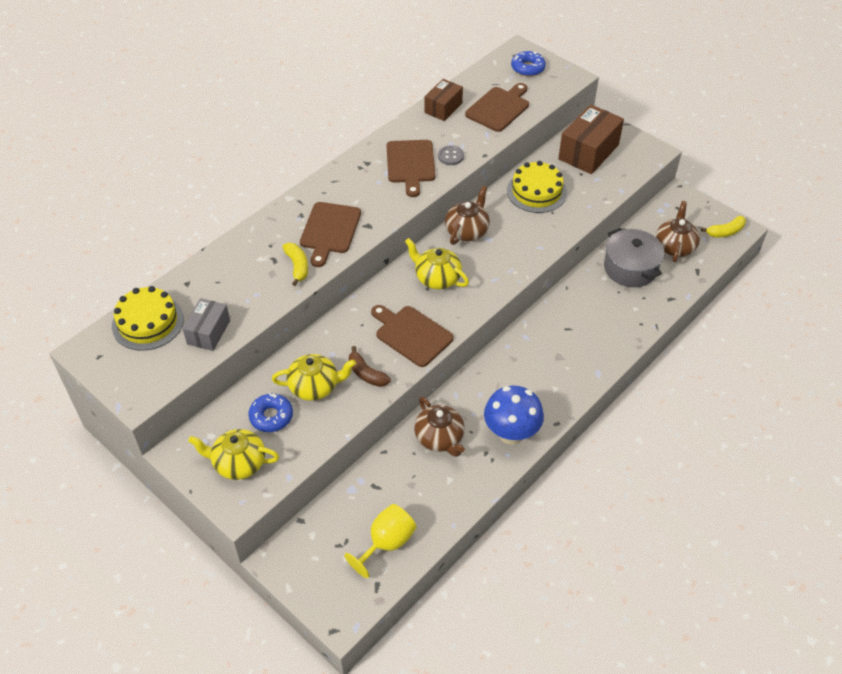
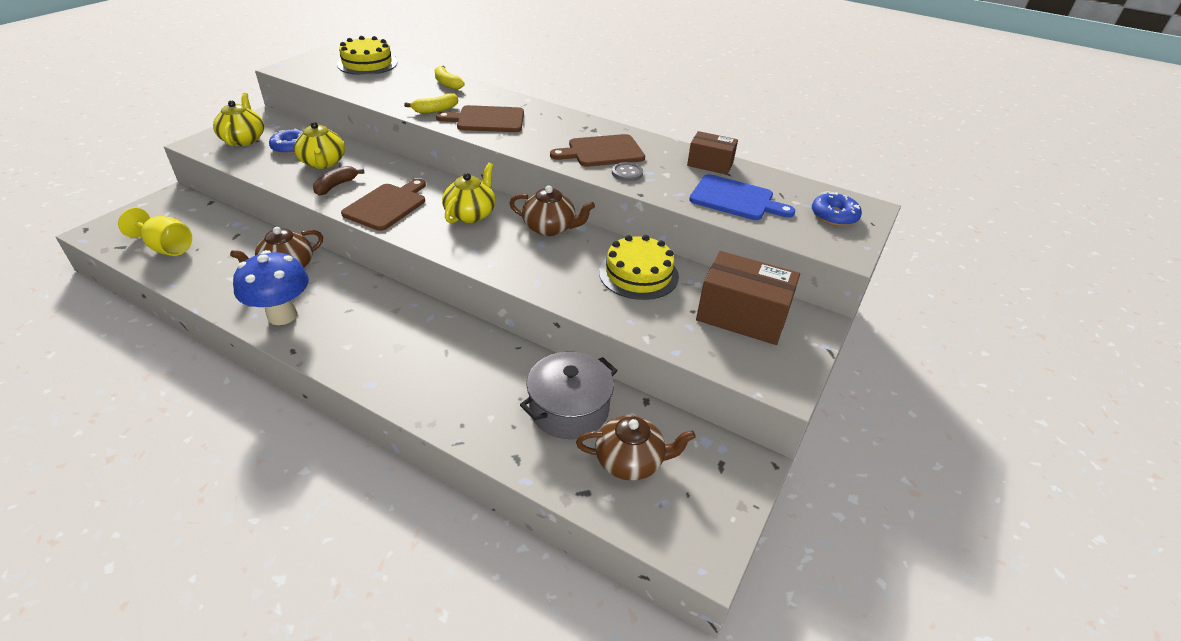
camera: 75 degrees right, 10 degrees down
(208, 332) = (354, 84): grey box -> none
(499, 108) = (735, 199): brown cutting board -> blue cutting board
(725, 232) = (690, 533): yellow banana -> yellow banana (447, 83)

